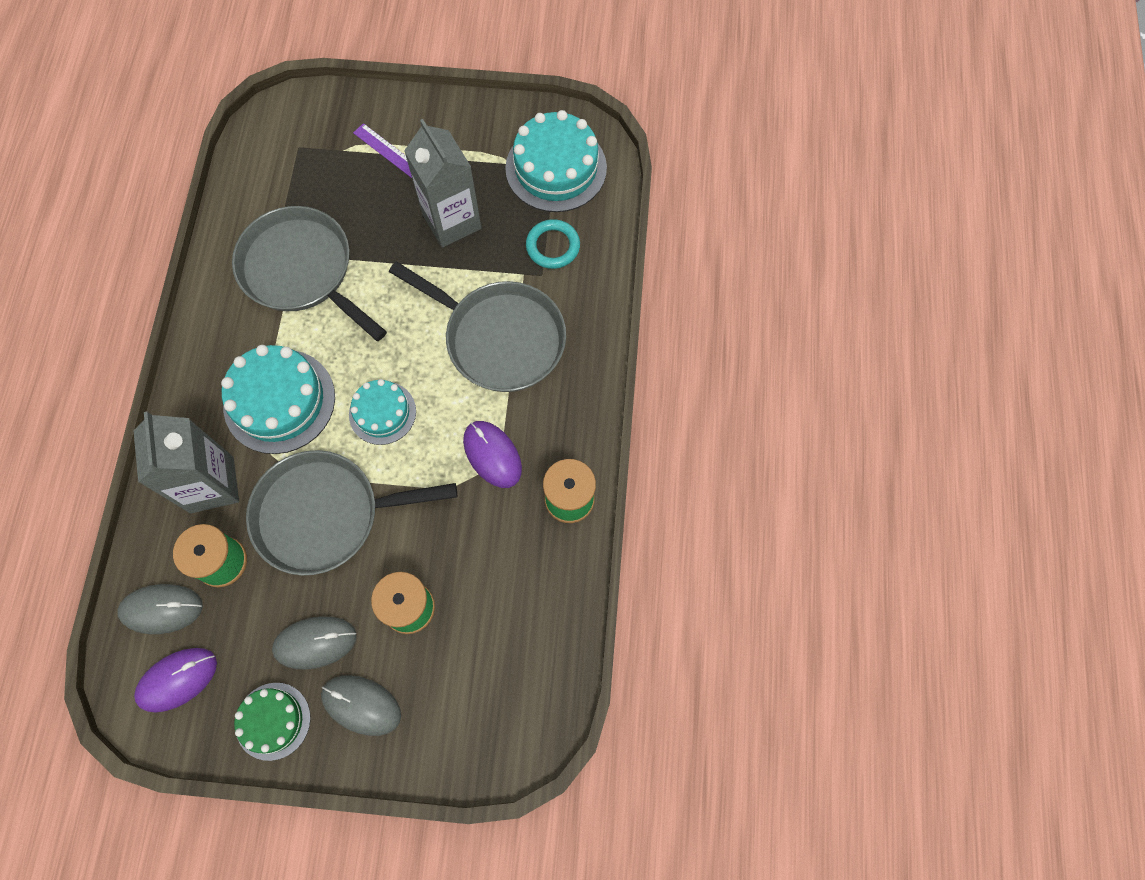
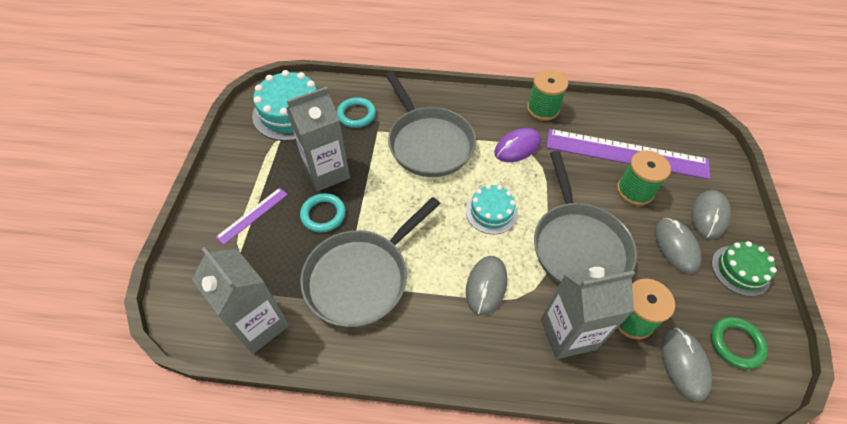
camera: 90 degrees left, 15 degrees down
(177, 679) = (736, 344): purple mouse -> green ring
(256, 182) = (260, 324): none -> grey carton
(279, 401) = (486, 286): turquoise cake -> grey mouse
(388, 224) = (323, 214): none -> turquoise ring
(478, 610) = (626, 153): none -> purple ruler
(500, 338) = (429, 143): grey pan -> grey pan turned 120 degrees clockwise

